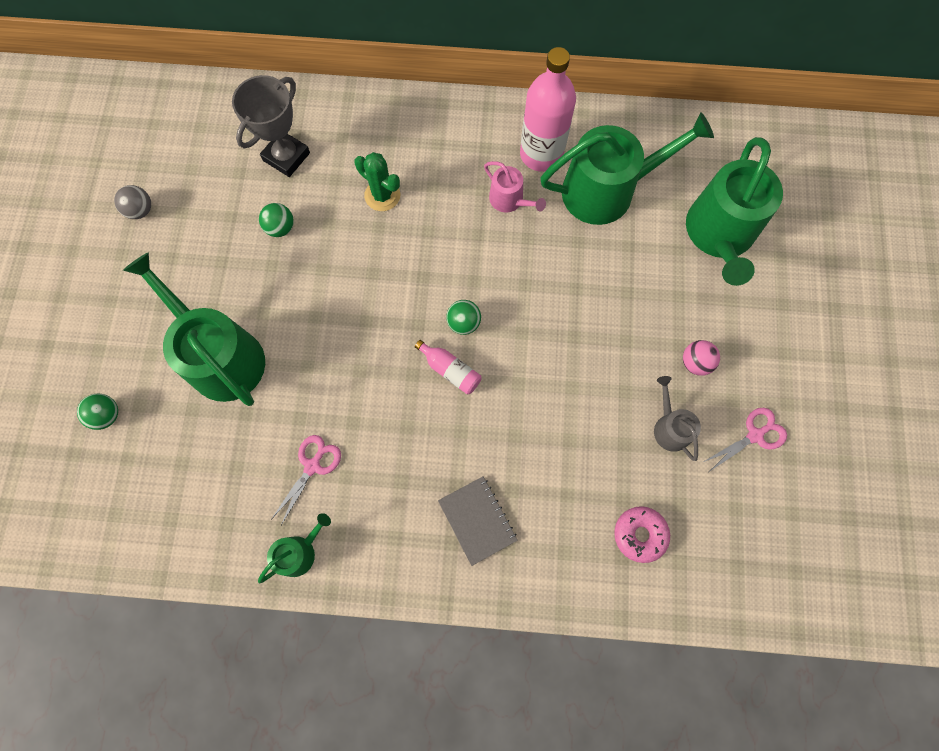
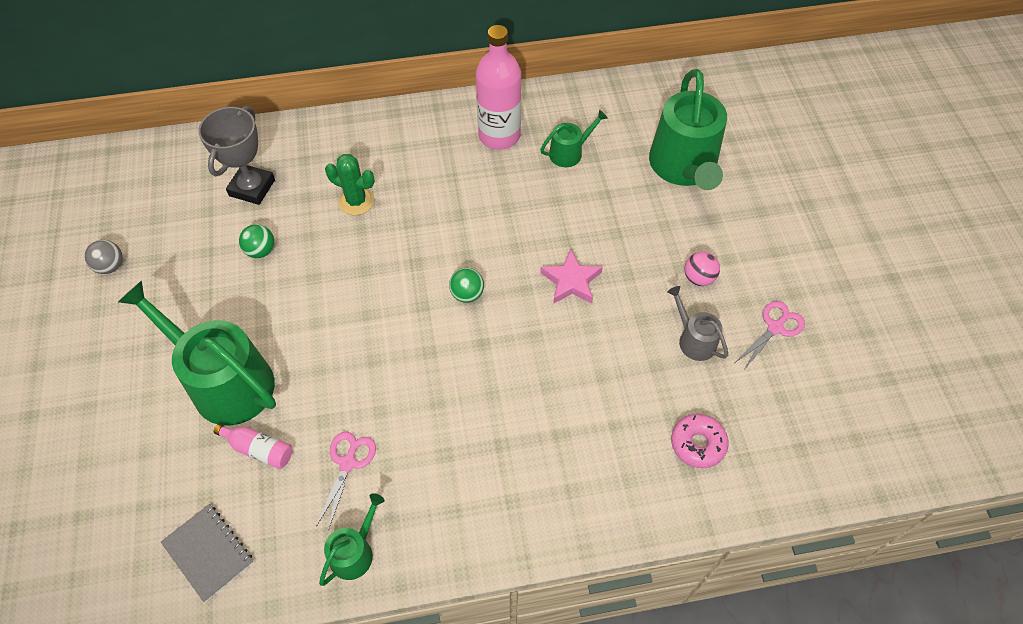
camera: 15 degrees left, 15 degrees down
(107, 415) = (112, 468): green ball -> none
(450, 370) = (466, 339): pink bottle -> pink bottle (259, 449)
(477, 520) = (533, 472): grey notebook -> grey notebook (208, 552)
(509, 200) = (481, 179): pink watering can -> none
(568, 334) = (571, 281): none -> pink star
(607, 190) = (569, 152): green watering can -> green watering can, size x0.48

